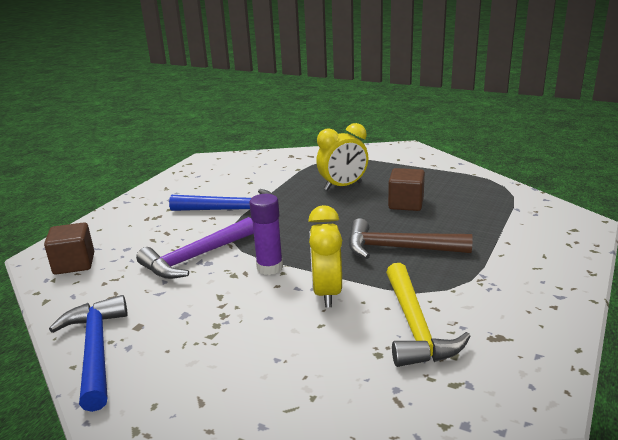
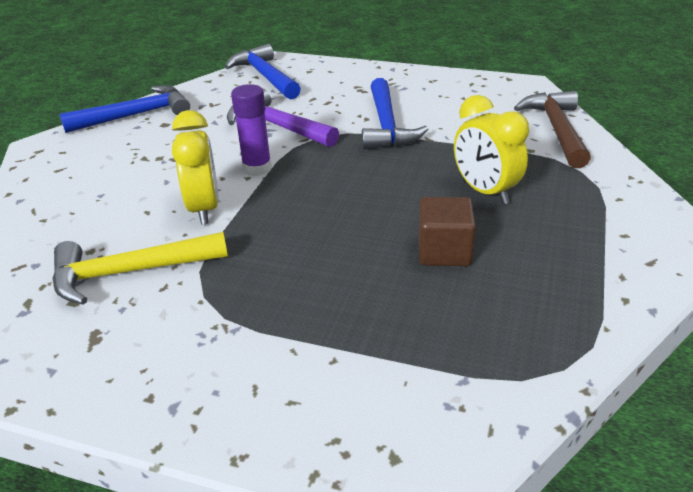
camera: 80 degrees right, 10 degrees up
(74, 264) = (265, 76): brown cube -> blue hammer
(327, 293) = (204, 209): yellow clock -> yellow clock turned 90 degrees clockwise
(398, 248) = (304, 252): brown hammer -> brown hammer (556, 130)

